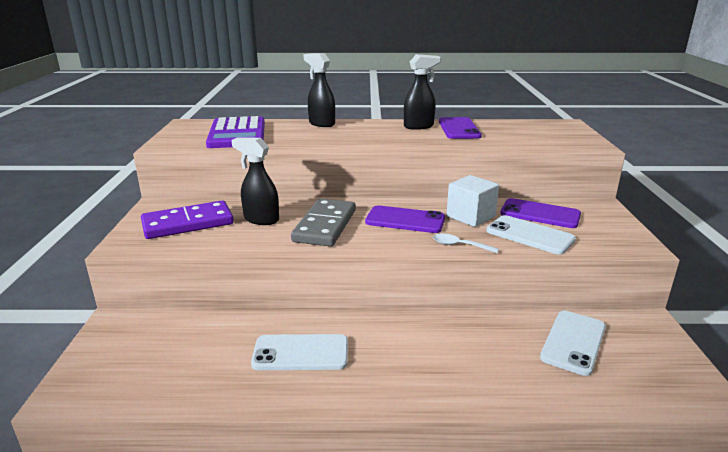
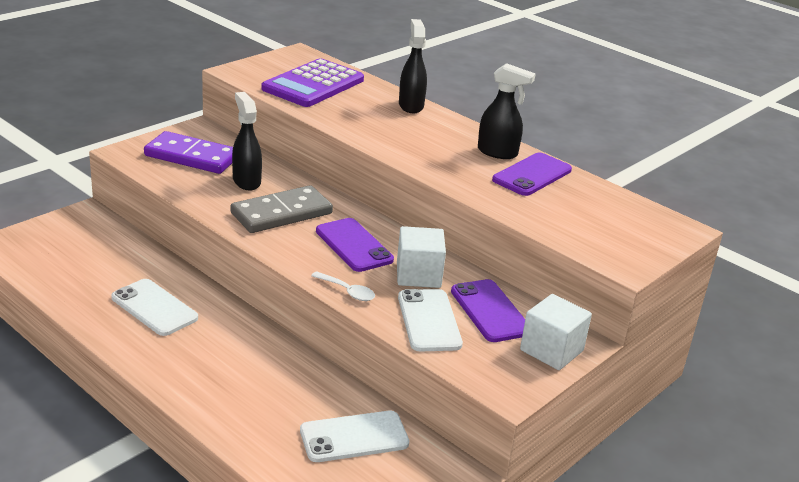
camera: 40 degrees right, 5 degrees up
(459, 245) = (347, 291): white spoon -> white spoon turned 150 degrees clockwise
(603, 216) = (551, 350): none -> white cube

